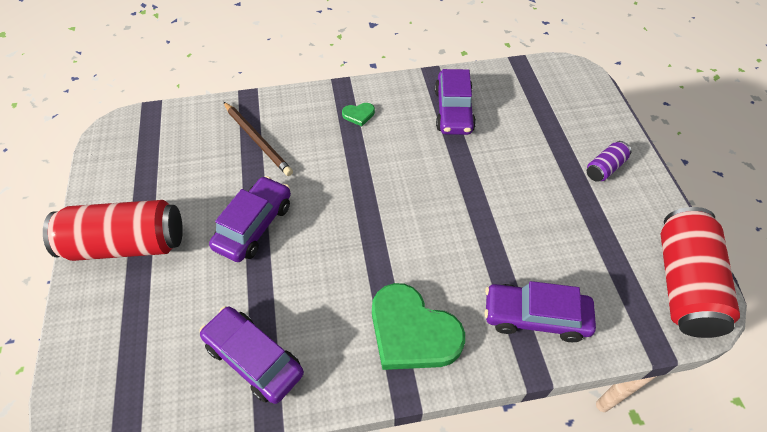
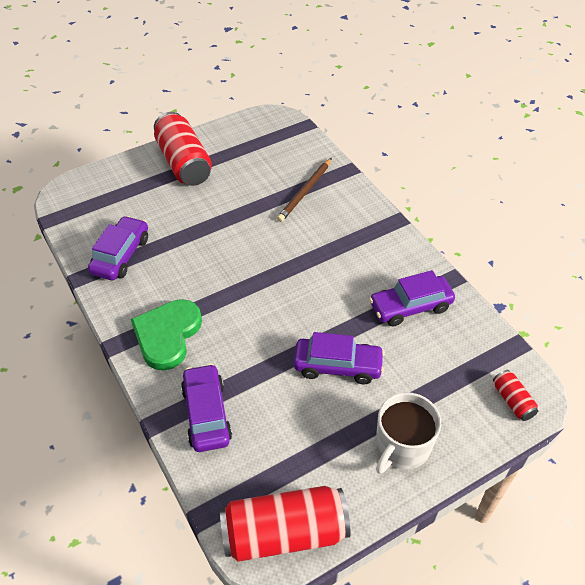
camera: 70 degrees right, 5 degrees down
(254, 226) = (224, 218): purple car -> purple car (337, 366)
(358, 115) = (366, 242): green heart -> none
(573, 84) = (512, 401): none -> red can
(605, 168) = (402, 446): purple can -> white mug

